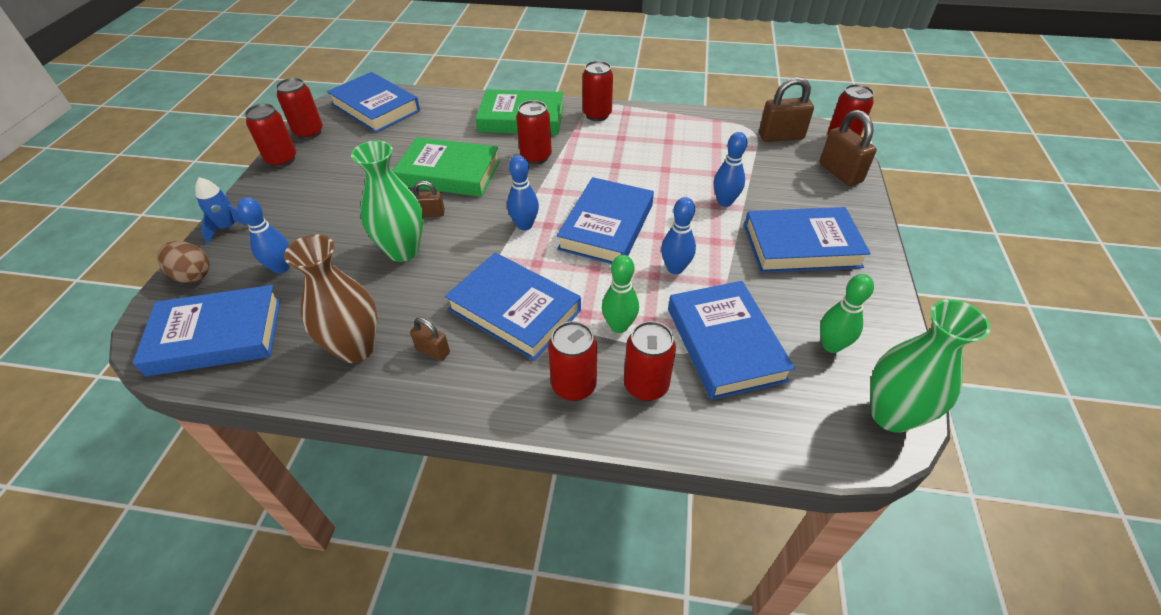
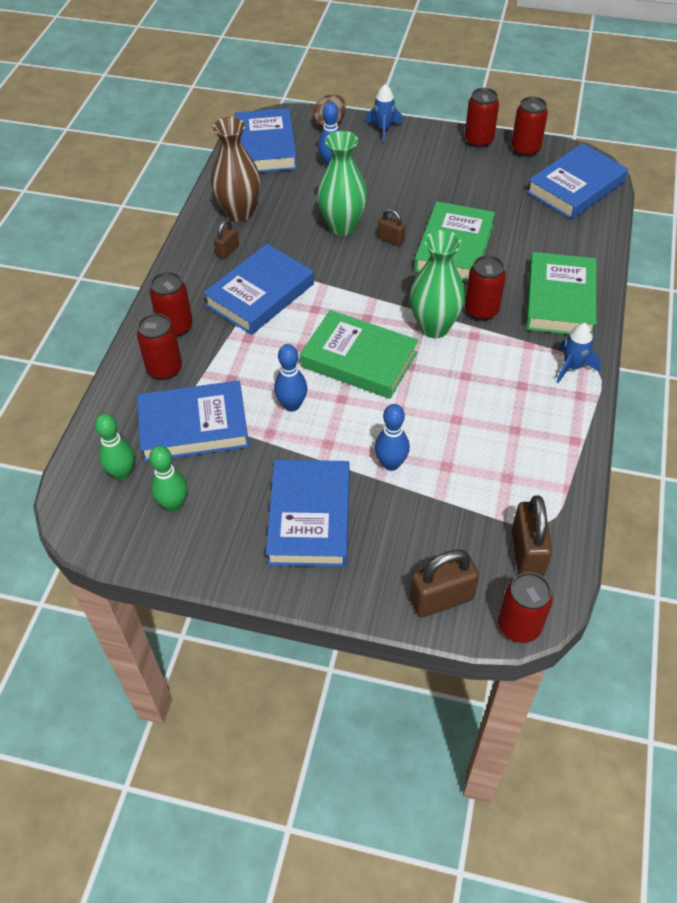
camera: 95 degrees right, 5 degrees up
(430, 213) = (391, 239): brown padlock -> brown padlock turned 60 degrees counterclockwise
(524, 225) = (368, 301): blue bowling pin -> none
(597, 115) = (572, 367): red can -> blue rocket
(606, 227) = (359, 359): blue book -> green book
(619, 326) = (229, 358): green bowling pin -> green bowling pin (122, 473)
(891, 415) = (92, 525): green vase -> green vase (434, 327)

